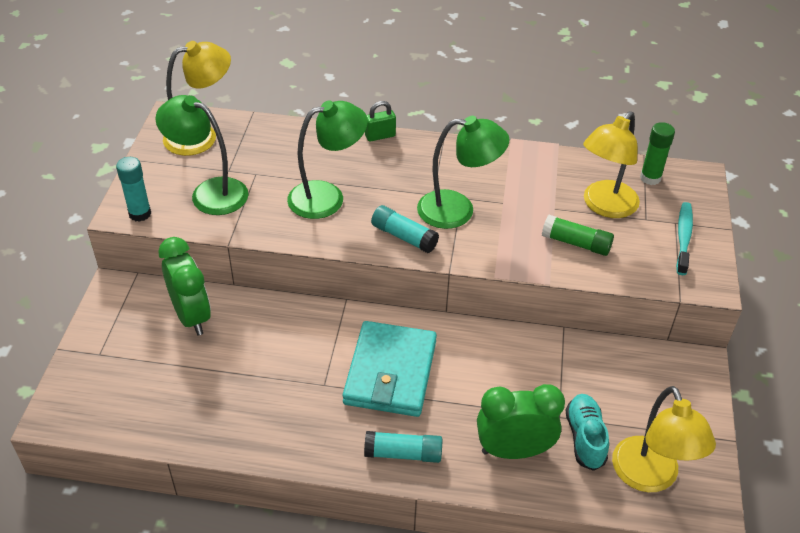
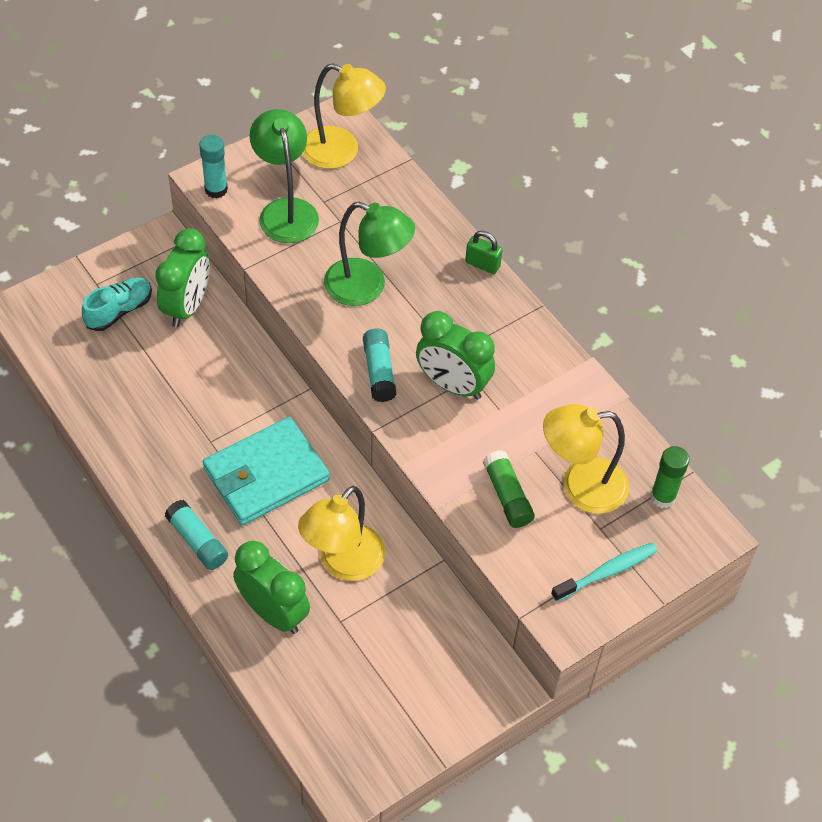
camera: 45 degrees right, 10 degrees up
(458, 210) = (452, 385): green lamp -> green clock
(585, 438) = (336, 654): turquoise shoe -> turquoise shoe (119, 311)
(650, 477) = (341, 726): yellow lamp -> yellow lamp (343, 563)

